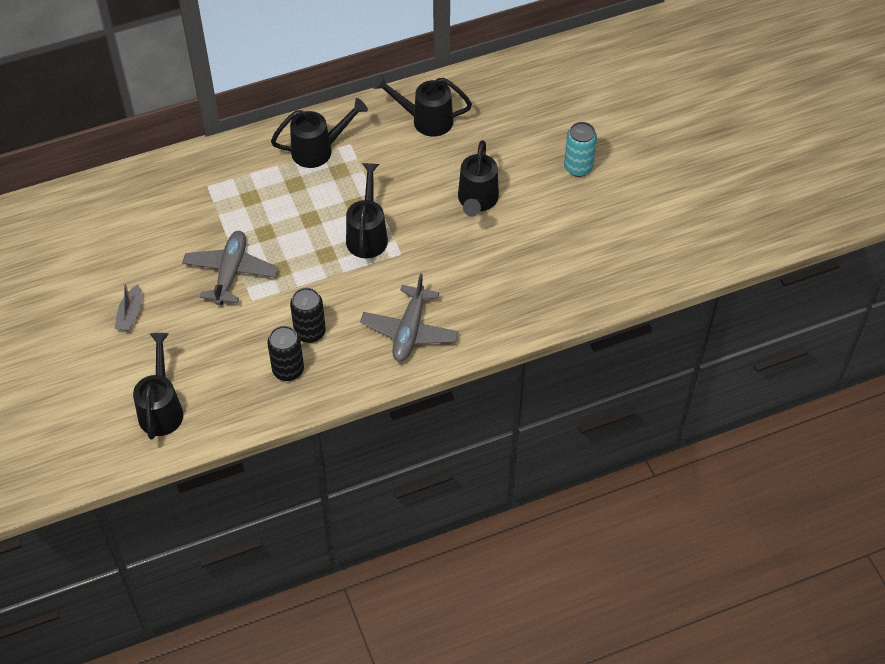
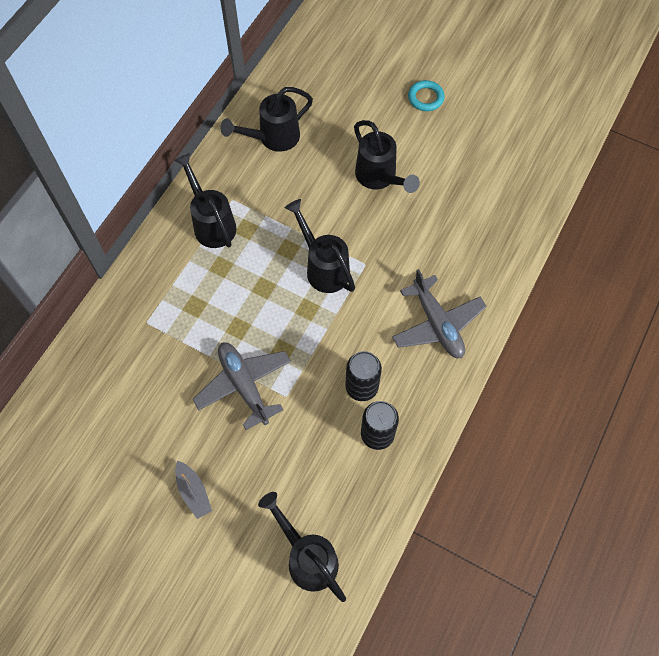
camera: 40 degrees left, 10 degrees up
(319, 150) = (211, 223): black watering can -> black watering can turned 60 degrees counterclockwise
(578, 167) = (425, 98): turquoise can -> turquoise ring

